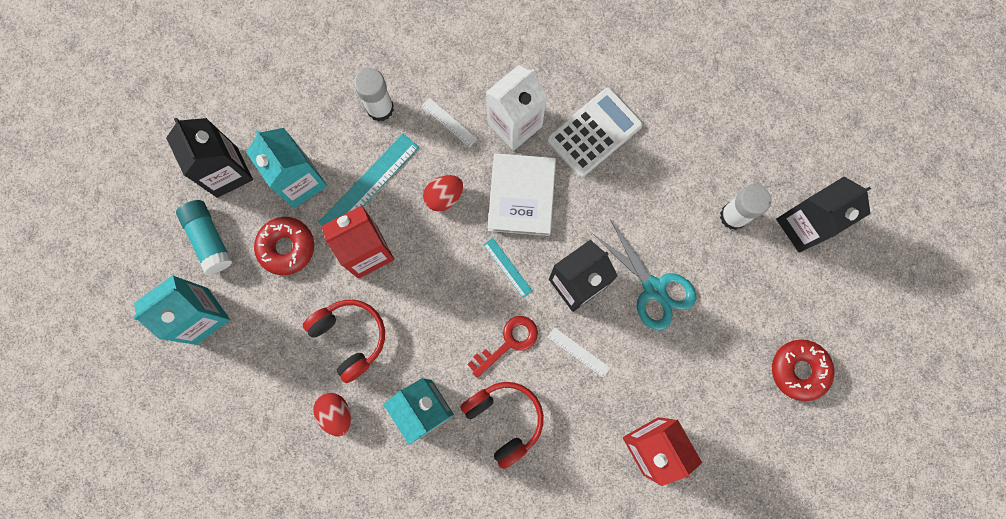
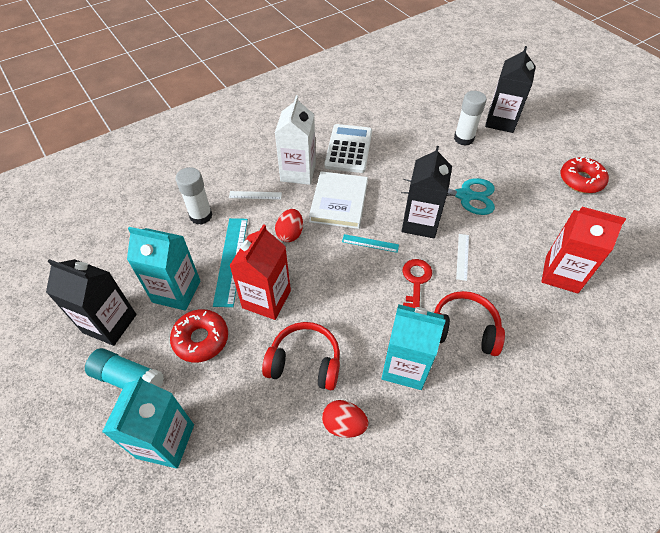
camera: 40 degrees left, 25 degrees down
(522, 196) = (339, 202): white book -> white book turned 45 degrees clockwise
(578, 352) = (462, 256): white ruler -> white ruler turned 75 degrees counterclockwise

